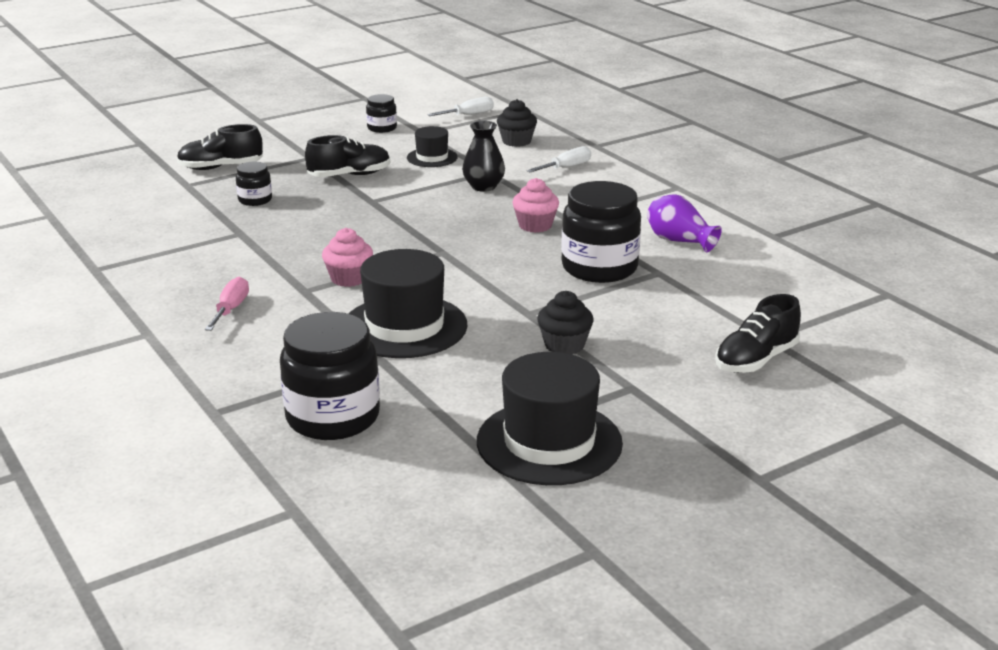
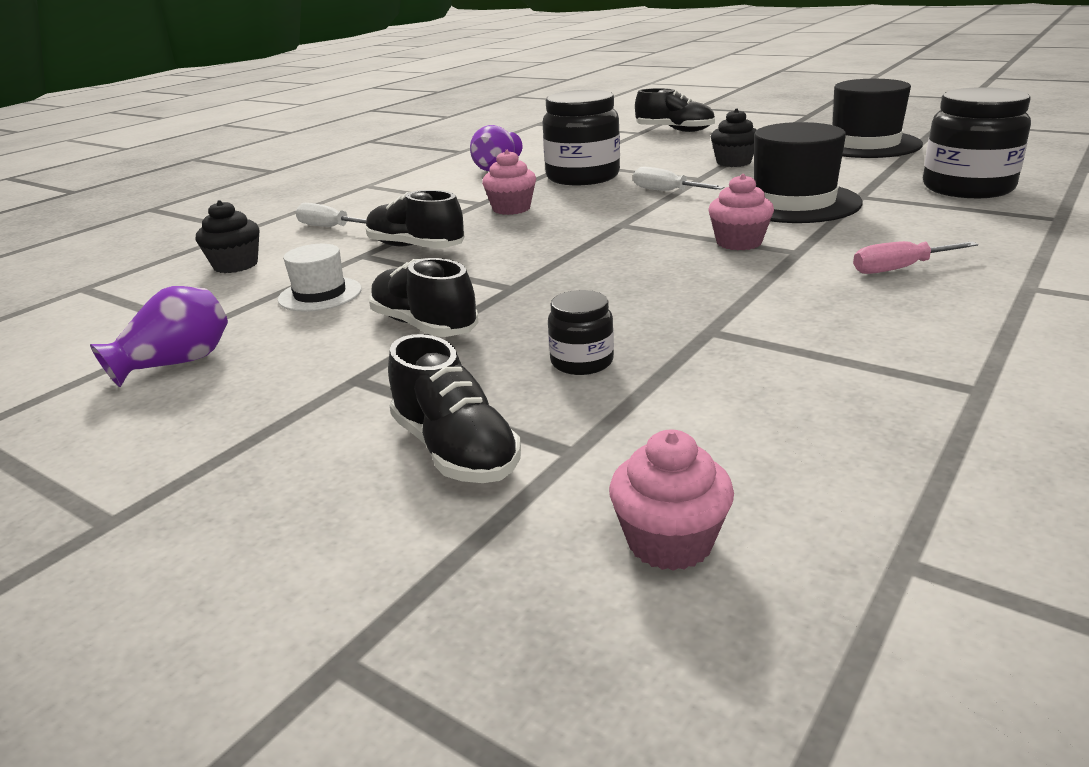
camera: 110 degrees left, 0 degrees up
(115, 188) = (670, 542): none -> pink cupcake
(382, 128) = (176, 363): black jar -> purple vase
(432, 157) = (320, 294): black hat -> white hat
(469, 115) = (106, 316): white screwdriver -> white screwdriver (666, 191)
(483, 186) = (416, 247): black vase -> black shoe

